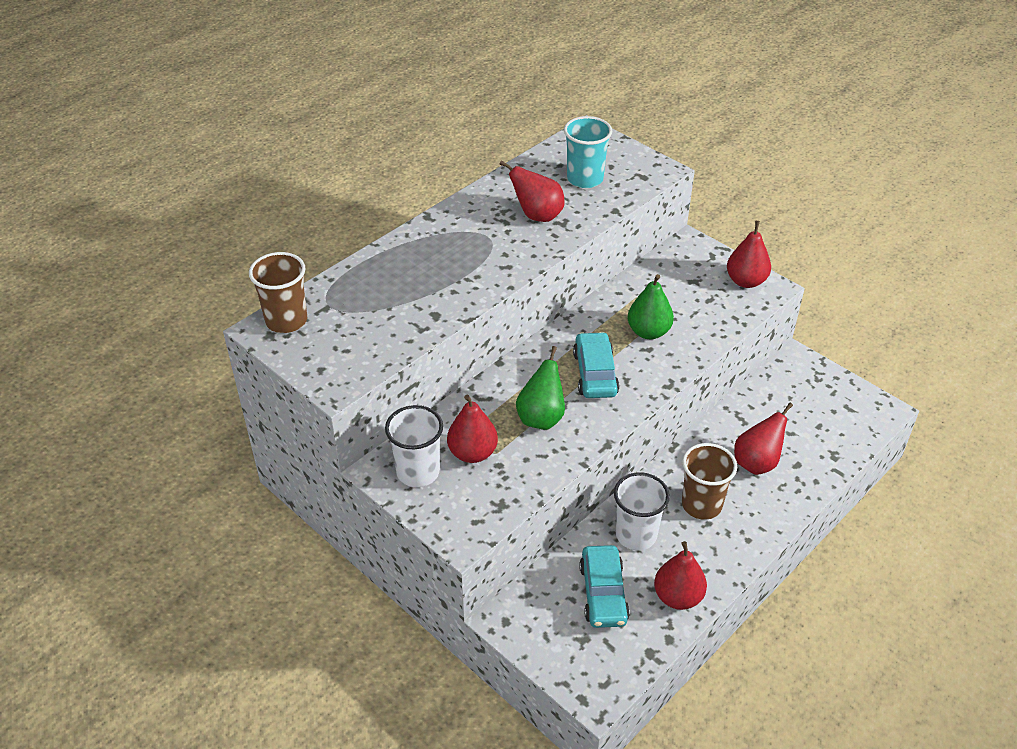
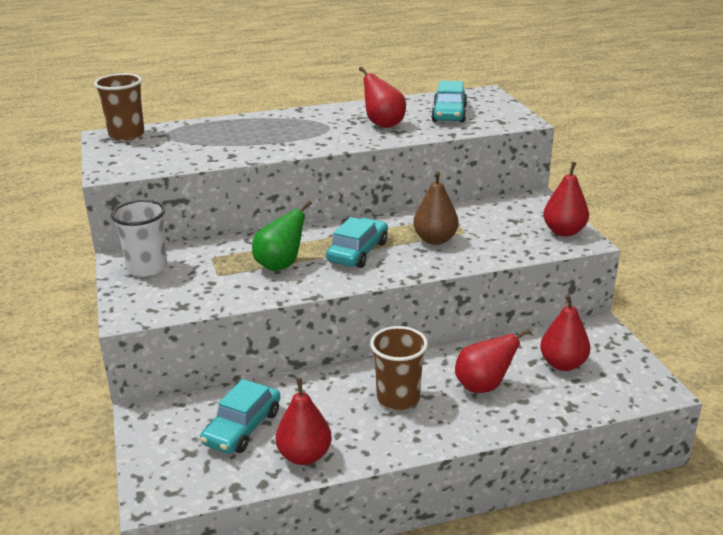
camera: 30 degrees right, 15 degrees down
(472, 453) = (201, 269): red pear -> red pear (563, 364)
(585, 179) = (449, 114): turquoise cup -> turquoise car
(636, 535) = (316, 398): white cup -> none
(648, 332) = (435, 240): green pear -> brown pear

